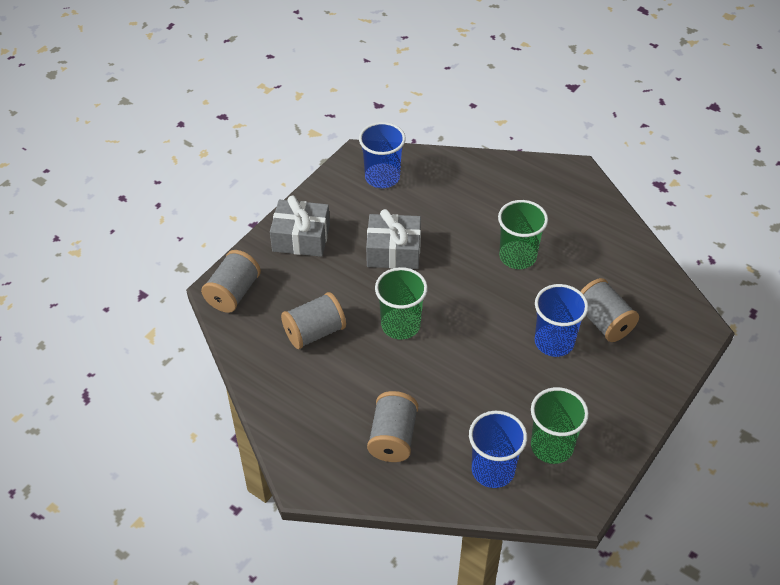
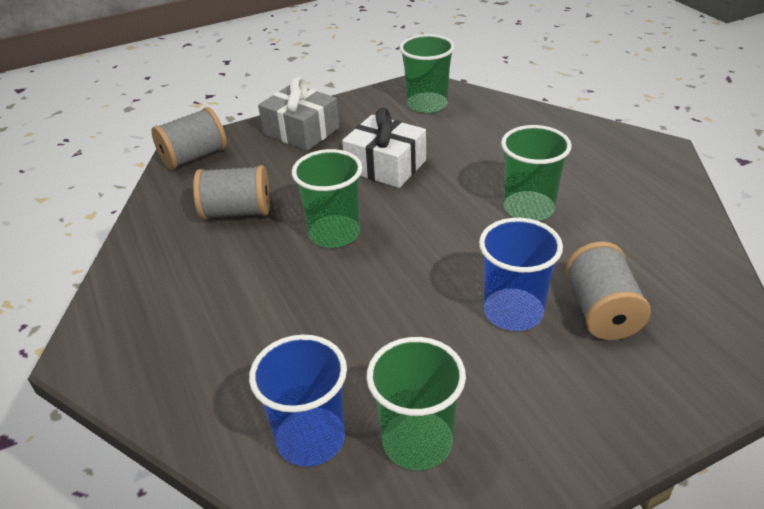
camera: 30 degrees right, 10 degrees down
(382, 177) = (427, 104): blue cup -> green cup
(393, 251) = (385, 166): grey gift -> white gift
(393, 438) = (220, 347): grey spool -> none

